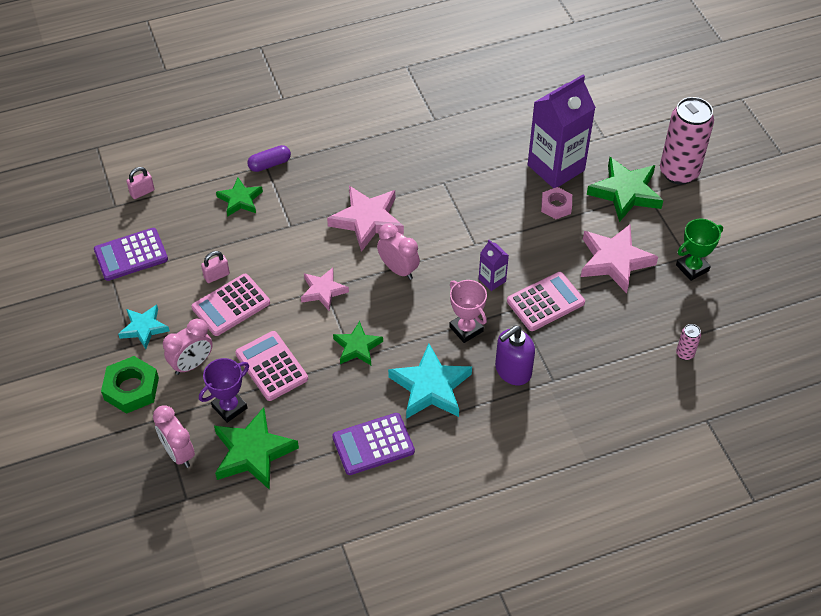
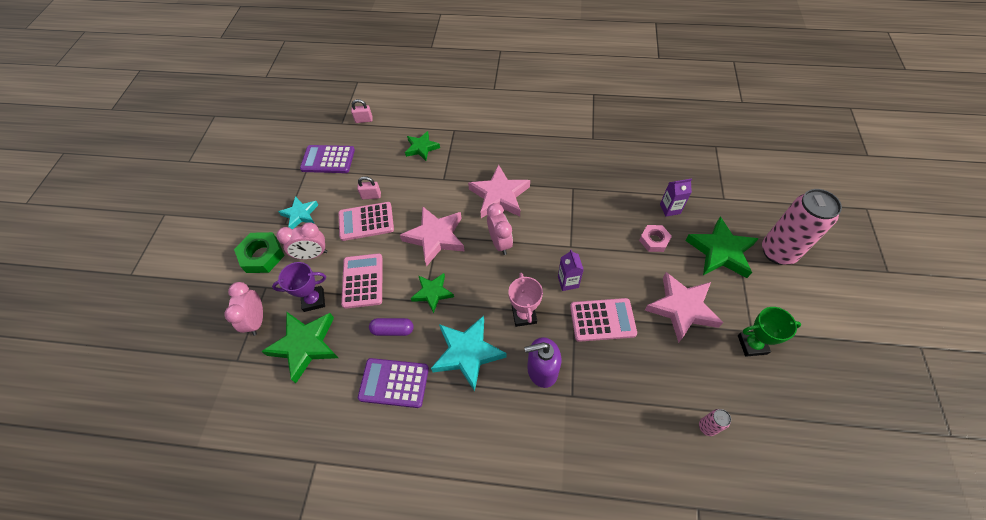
camera: 30 degrees right, 5 degrees up
(269, 164) = (457, 130): purple capsule -> purple capsule (393, 330)
(323, 291) = (435, 237): pink star -> pink star, size x1.63
(556, 168) = (670, 209): purple carton -> purple carton, size x0.45

